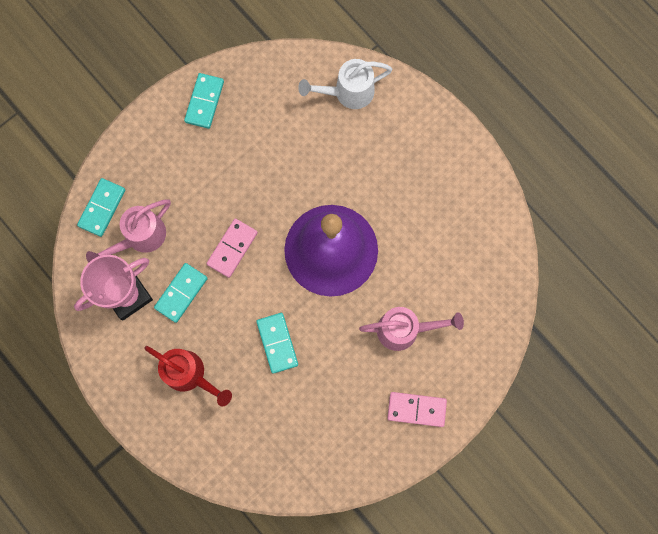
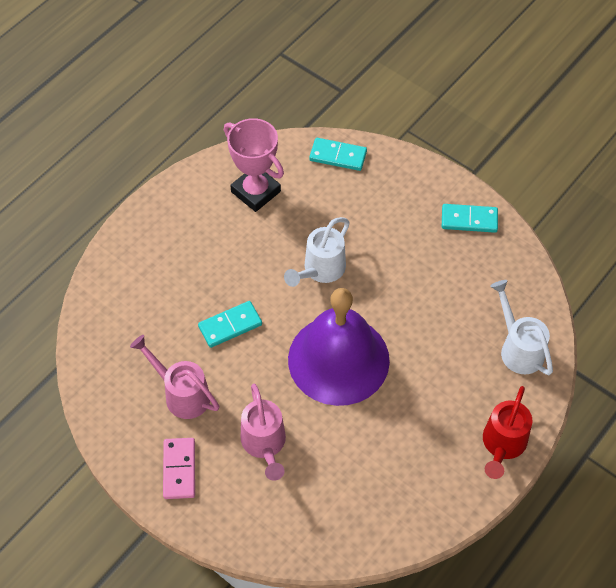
camera: 80 degrees right, 20 degrees down
(140, 237) = (315, 191): pink watering can -> pink watering can (182, 394)
(181, 293) = (266, 234): turquoise domino -> none
(189, 374) = (186, 255): red watering can -> red watering can (502, 444)
(232, 248) = (321, 270): pink domino -> white watering can

